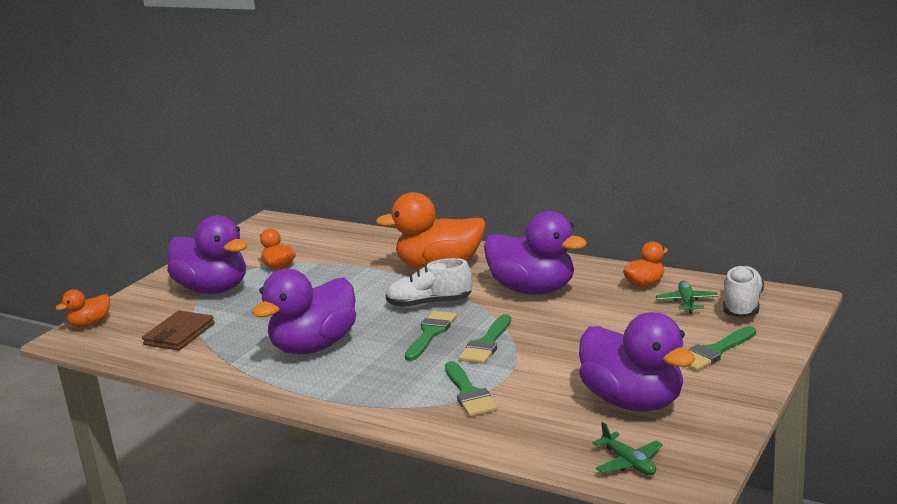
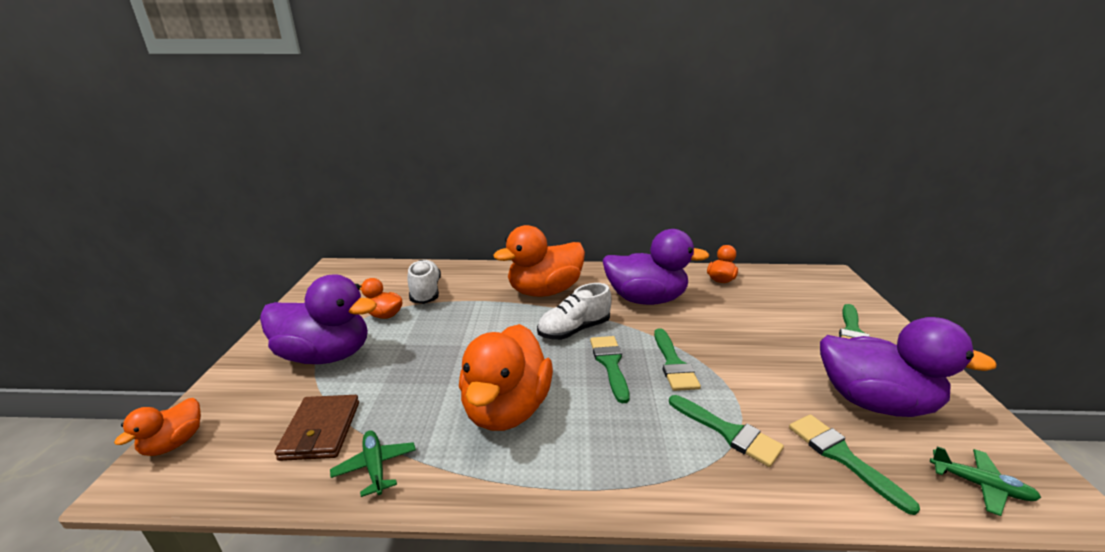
camera: 30 degrees left, 5 degrees up
(314, 346) = (506, 408): purple duck -> orange duck
(540, 424) = (841, 456): none -> green brush
(687, 302) = (770, 290): green plane -> green plane (375, 466)
(742, 306) = (809, 287): white shoe -> white shoe (425, 292)

